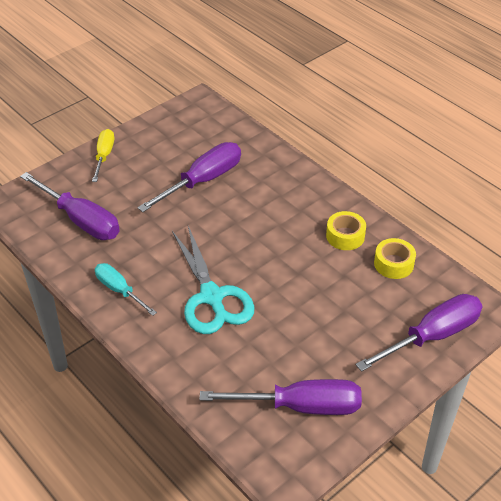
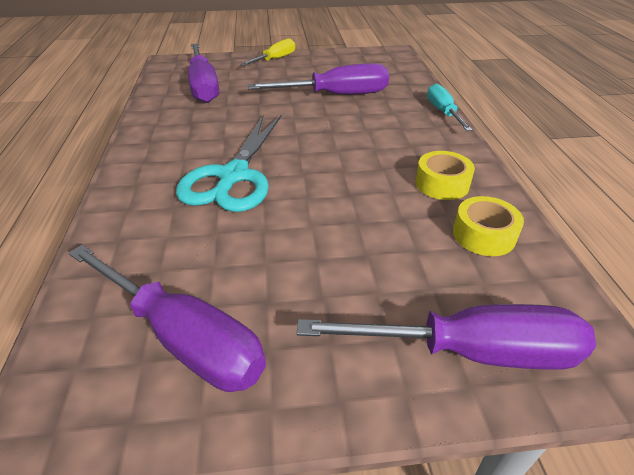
camera: 35 degrees right, 5 degrees down
(119, 290) = (163, 138): turquoise screwdriver -> turquoise screwdriver (443, 112)

